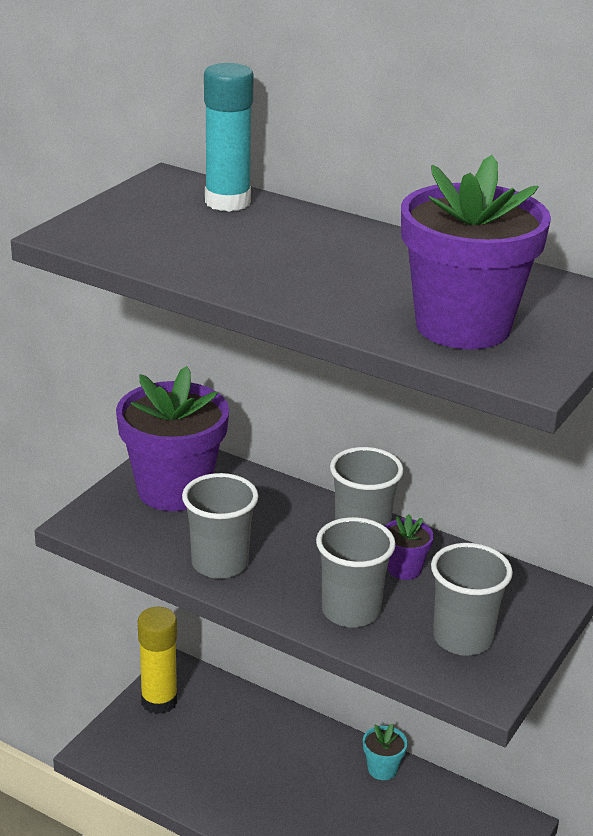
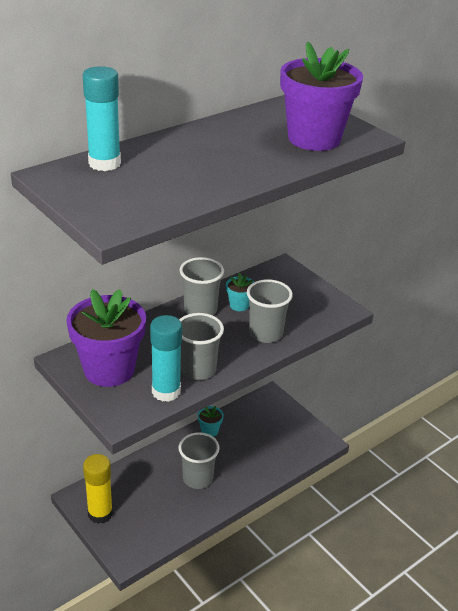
camera: 70 degrees left, 5 degrees up
(156, 547) = (166, 391): none -> turquoise glue stick
(404, 569) = (239, 305): purple flower pot -> turquoise flower pot
(462, 638) = (304, 304): grey cup -> grey cup (198, 478)

